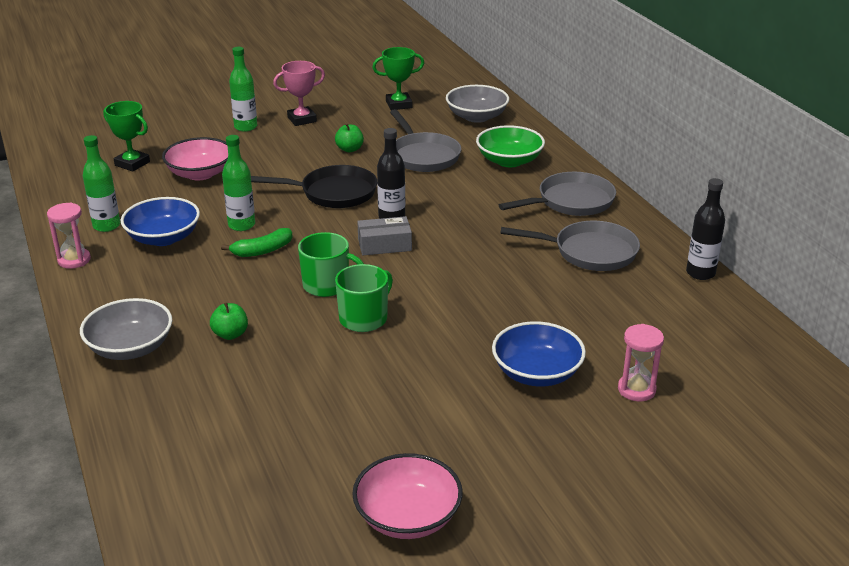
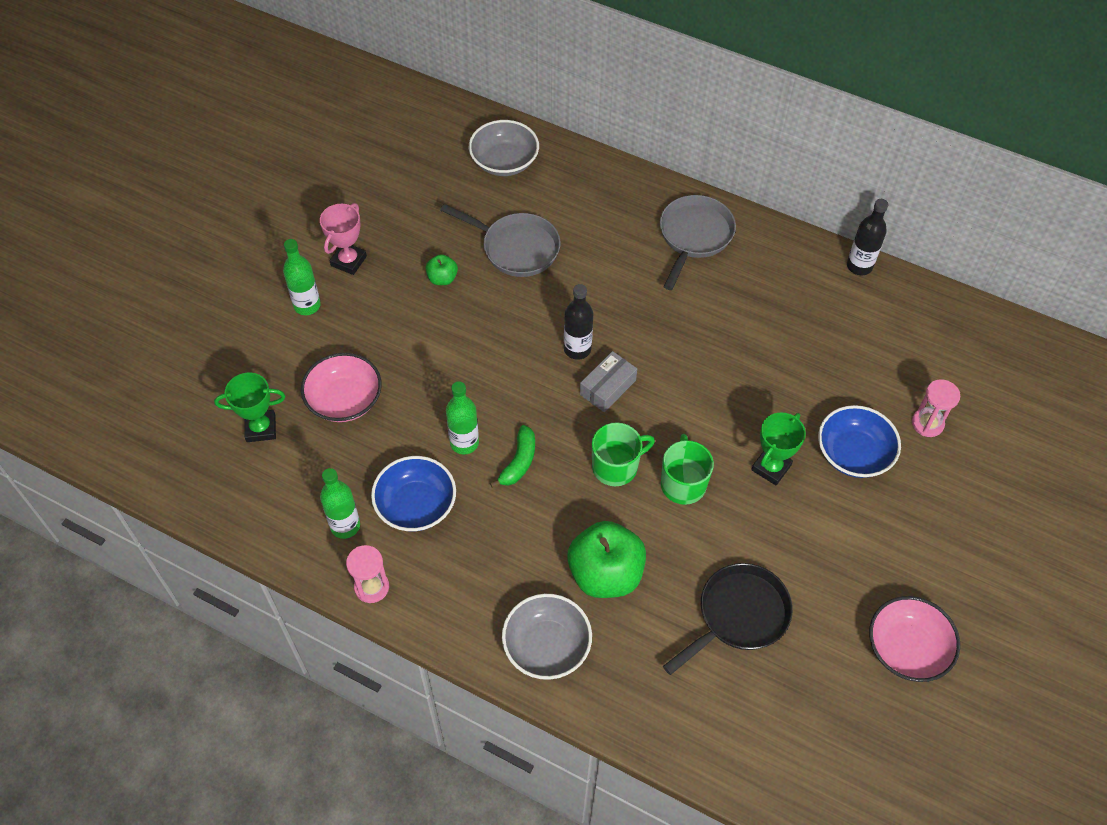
camera: 40 degrees left, 25 degrees up
(230, 334) = (605, 574): green apple -> green apple, size x2.10
(333, 193) = (495, 349): black pan -> black pan (738, 615)
(399, 104) = (415, 183): green trophy -> green trophy (771, 467)
(509, 161) = (594, 210): green bowl -> none
(589, 252) = (765, 292): grey pan -> none

